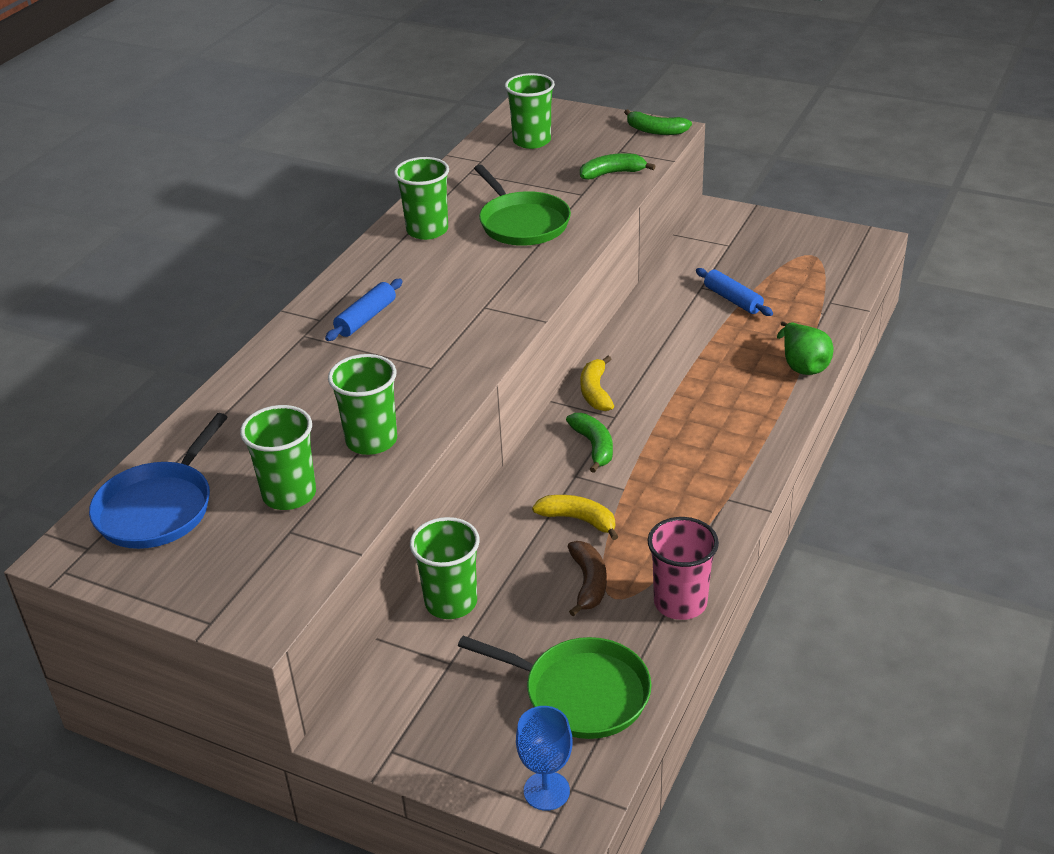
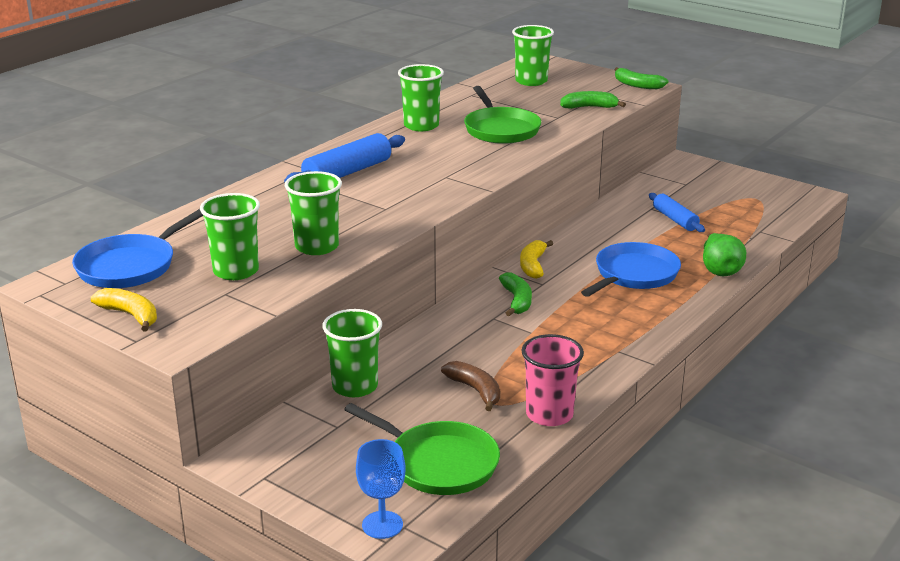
camera: 10 degrees right, 10 degrees down
(366, 318) = (347, 172): blue rolling pin -> blue rolling pin, size x1.55
(578, 520) = (484, 347): yellow banana -> yellow banana (130, 315)
(588, 583) = (475, 390): brown banana -> brown banana turned 45 degrees counterclockwise
(711, 387) = (634, 274): none -> blue pan

